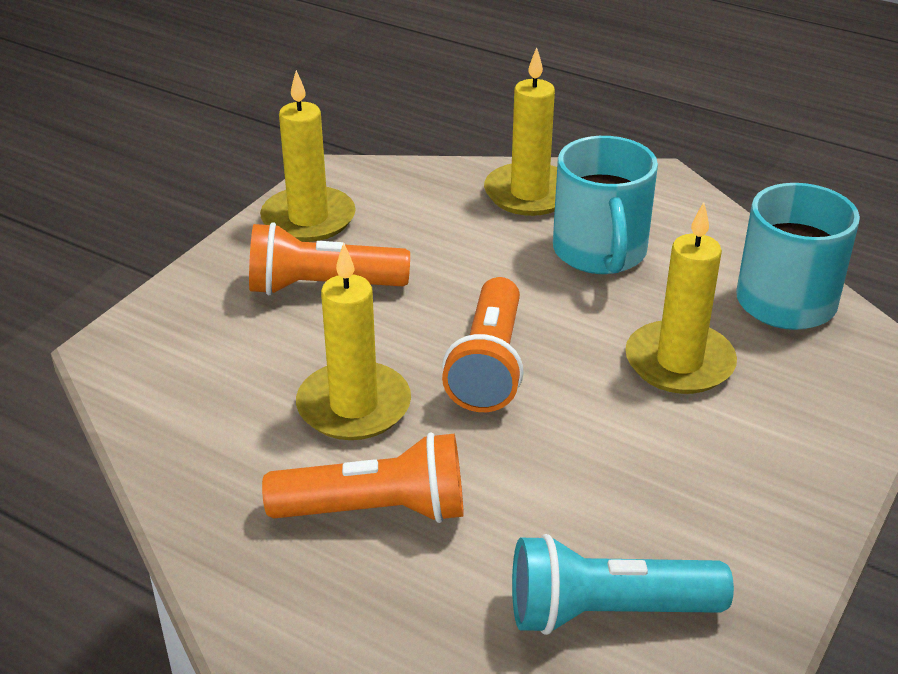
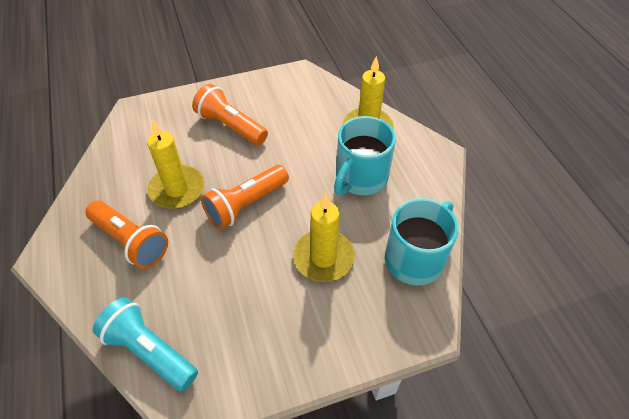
camera: 40 degrees right, 15 degrees up
(308, 219) = (263, 90): yellow candle -> none

